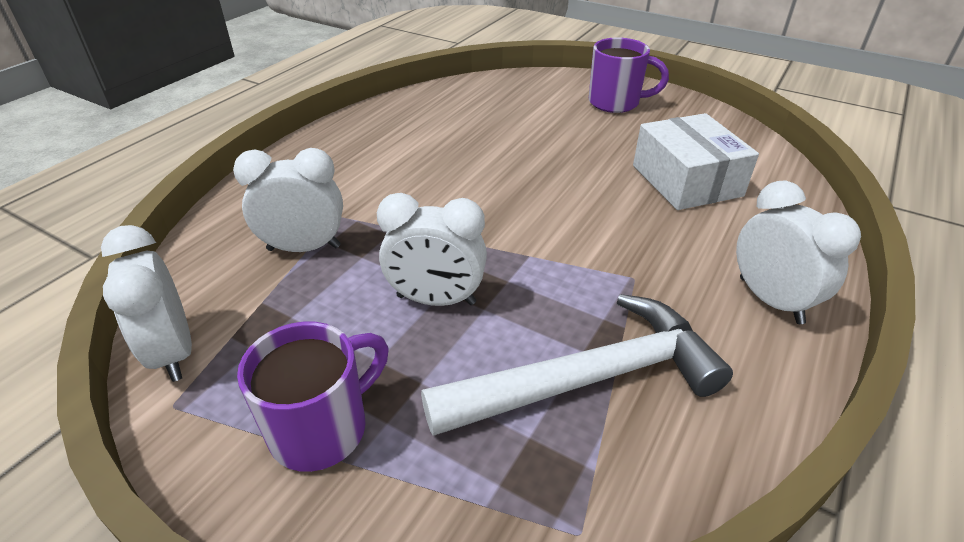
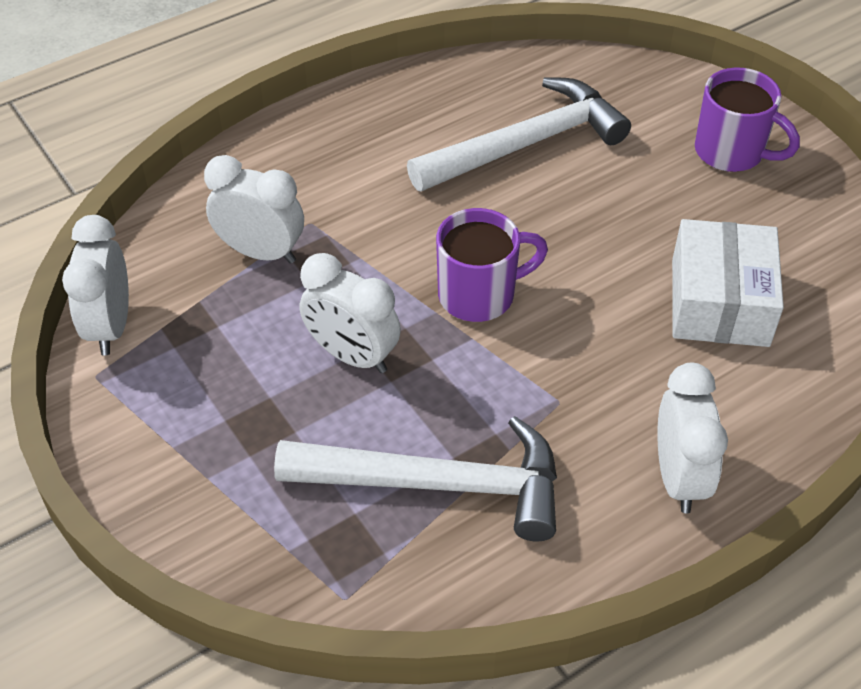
camera: 25 degrees right, 10 degrees up
(322, 428) = (198, 440): purple mug -> purple mug (479, 295)
(477, 129) = (526, 144): none -> white hammer

